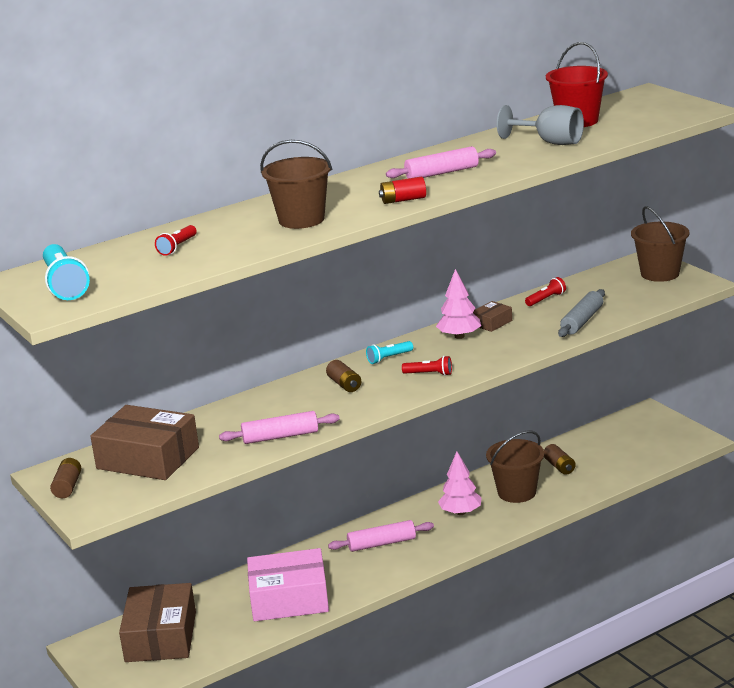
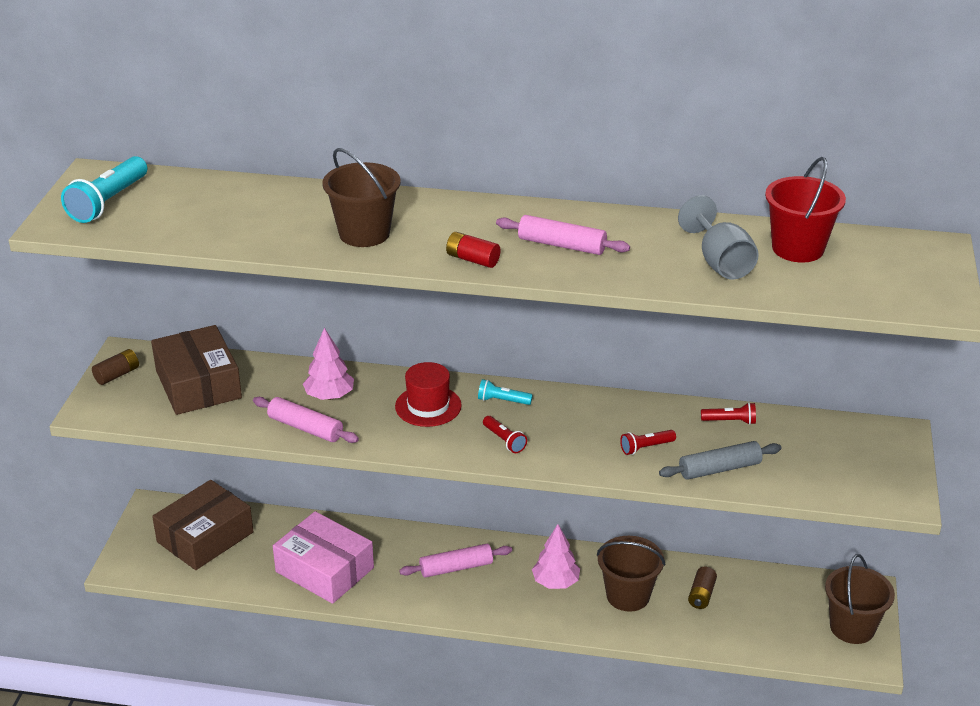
camera: 40 degrees right, 10 degrees up
(177, 247) = (237, 208): red flashlight -> red flashlight (646, 447)
(344, 384) = (428, 406): brown battery -> red hat
(382, 543) = (456, 567): pink rolling pin -> pink rolling pin turned 45 degrees counterclockwise
(459, 336) = (592, 415): pink tree -> pink tree (329, 396)
(492, 323) = (642, 417): brown box -> none
(660, 273) = (884, 460): brown bucket -> brown bucket (852, 627)

